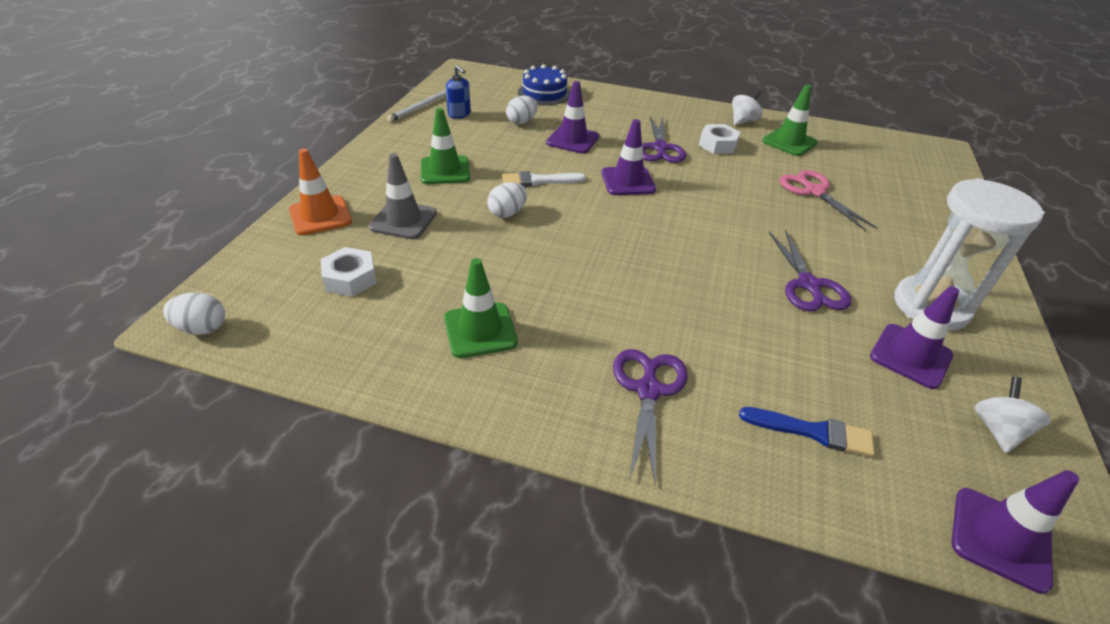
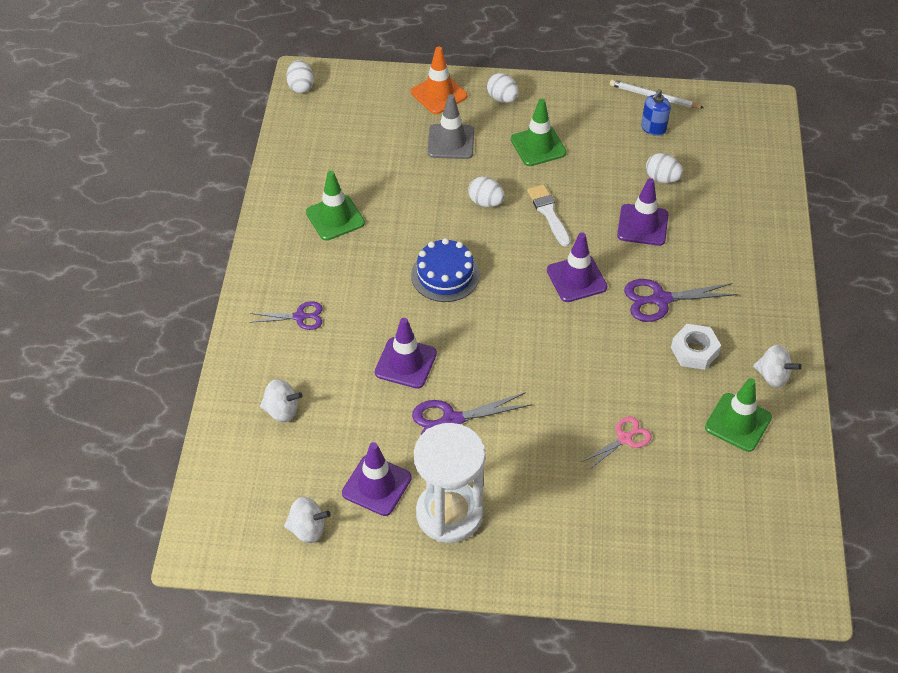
camera: 80 degrees right, 10 degrees up
(350, 278) = (369, 136): white nut -> none
(361, 178) = (502, 98): none -> white egg
(544, 93) = (745, 184): blue cake -> blue cake (445, 275)
(648, 390) = (300, 317): purple scissors -> purple scissors, size x0.65
(812, 432) = (282, 410): blue brush -> white spinning top
(814, 191) = (625, 438): pink scissors -> pink scissors, size x0.65
(1000, 538) = (213, 505): purple traffic cone -> purple traffic cone (405, 363)

